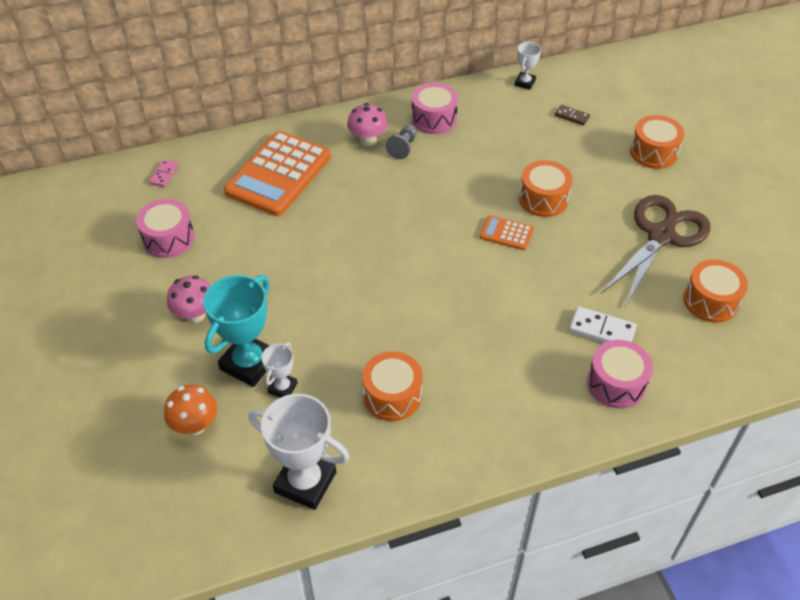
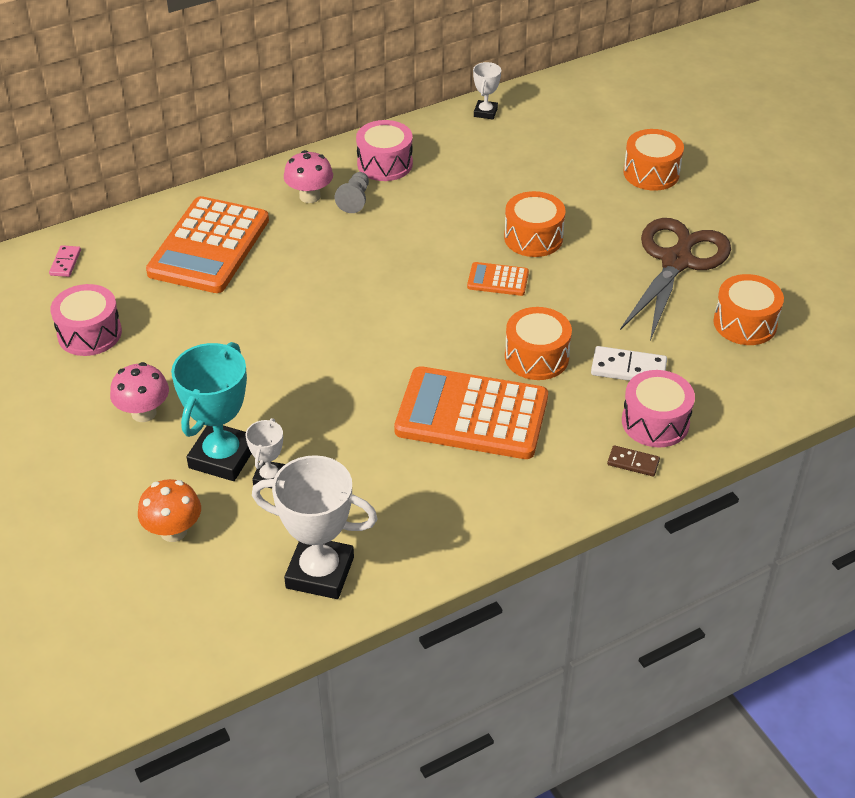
camera: 10 degrees left, 5 degrees down
(392, 395) = (401, 468): orange drum -> orange drum (536, 357)
(461, 354) = (472, 414): none -> orange calculator
(572, 116) = (548, 144): brown domino -> brown domino (633, 462)

